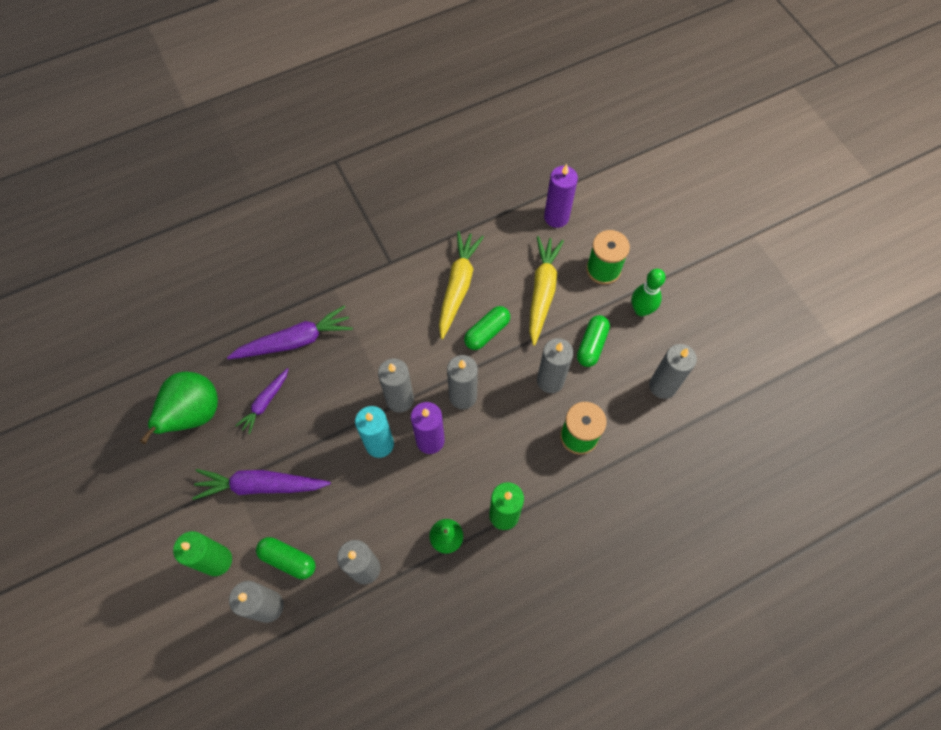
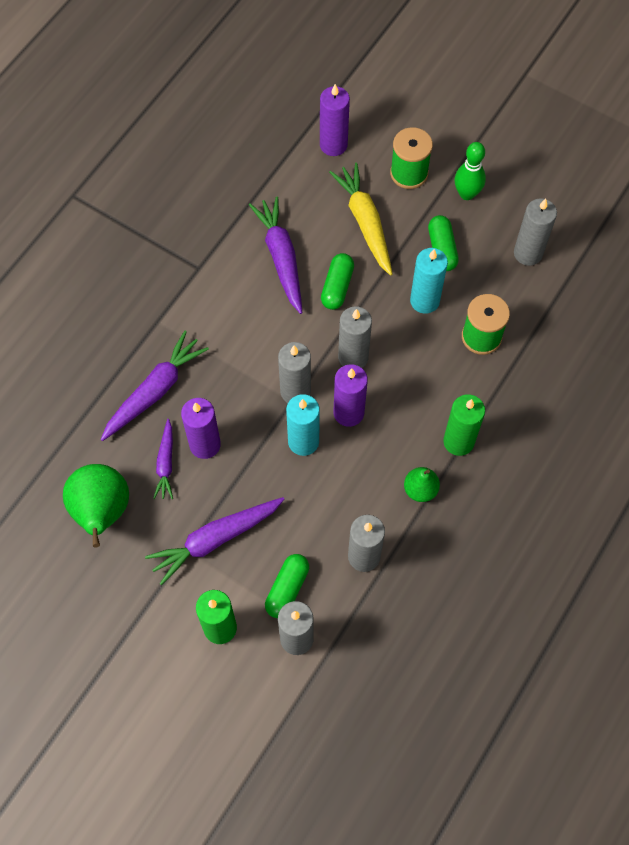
camera: 30 degrees left, 0 degrees up
(288, 559) = (287, 589): green capsule -> green capsule turned 60 degrees counterclockwise
(303, 404) = (205, 444): none -> purple candle
(458, 286) = (281, 258): yellow carrot -> purple carrot
(550, 381) = (424, 301): grey candle -> turquoise candle

